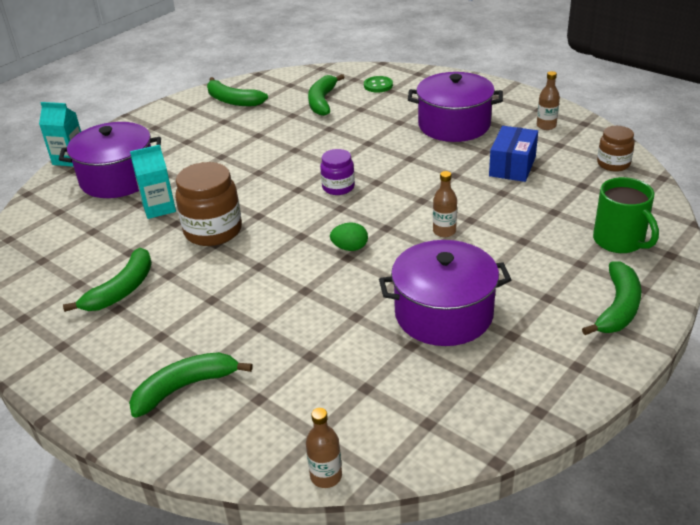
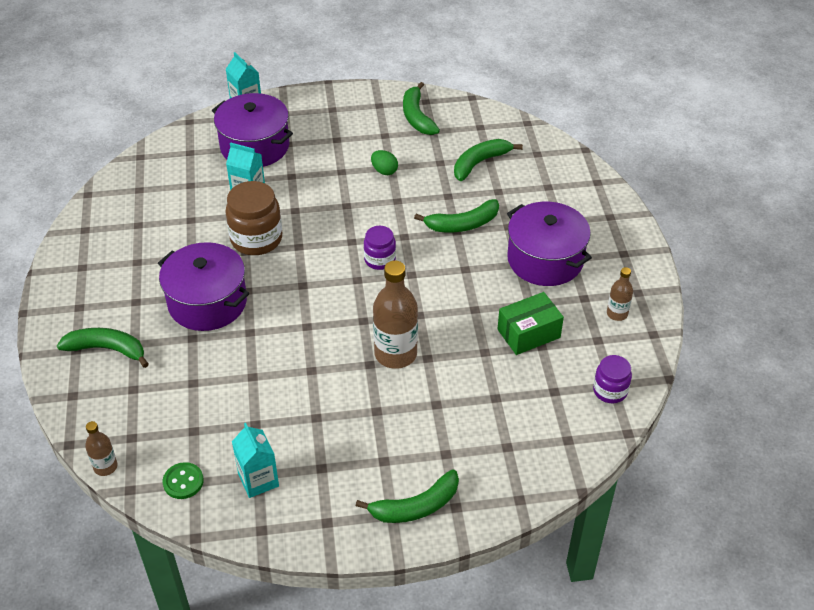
camera: 40 degrees right, 10 degrees up
(121, 290) = (153, 249): green banana -> green banana (462, 224)
(350, 248) = (318, 319): green egg -> green egg (384, 171)
(378, 85) = (546, 174): green button -> green button (183, 482)
(443, 314) = (304, 418): purple pot -> purple pot (207, 302)
(444, 231) = (395, 354): brown bottle -> brown bottle, size x1.94
(478, 380) = (258, 480): none -> turquoise carton
(512, 166) = (528, 333): blue box -> green box
(613, 164) = (610, 391): brown jar -> purple jar
(620, 241) = (502, 459): green mug -> none

